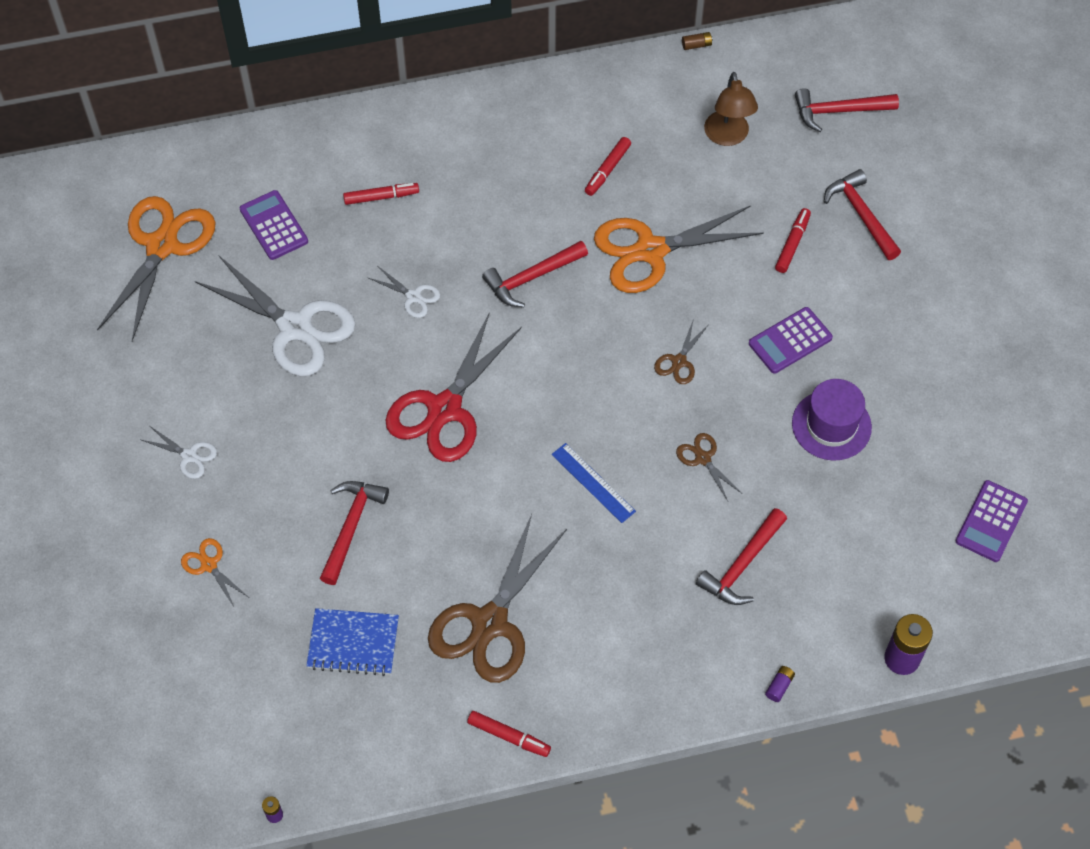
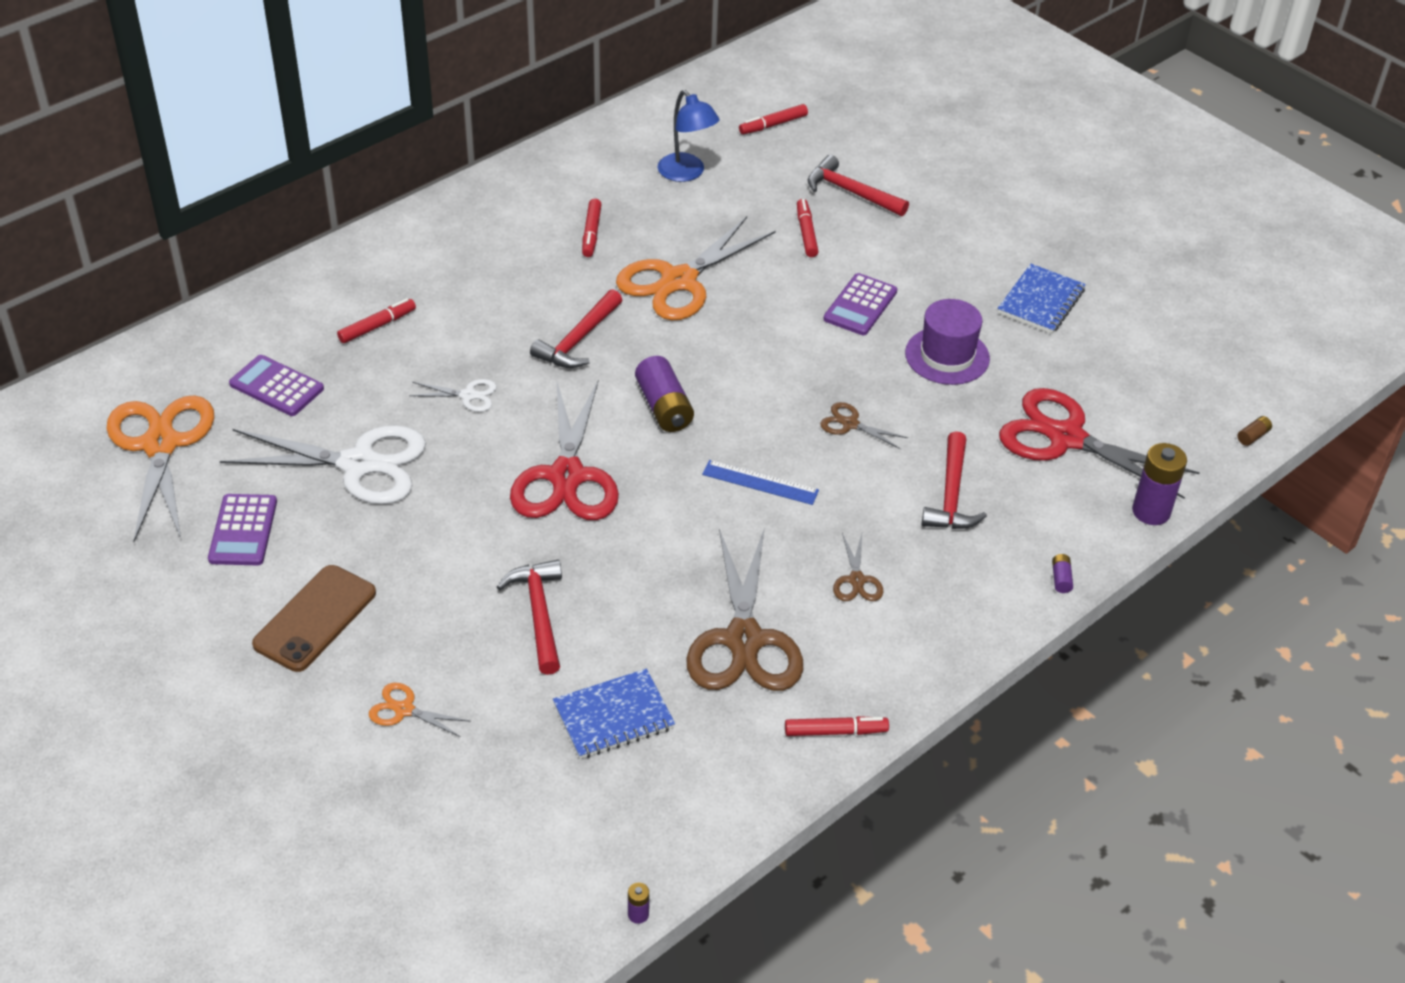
camera: 30 degrees left, 15 degrees down
(189, 456) = (315, 619): white scissors -> brown phone
(561, 375) = (664, 407): none -> purple battery
(679, 362) = (770, 357): brown scissors -> brown scissors (857, 580)
(696, 45) = (607, 116): brown battery -> brown battery (1253, 436)
(728, 136) = (687, 173): brown lamp -> blue lamp
(839, 111) = (773, 125): red hammer -> red marker
(878, 553) = (1065, 438): none -> red scissors
(954, 403) = (1041, 301): none -> blue notebook
(991, 521) = (1142, 377): purple calculator -> purple calculator (243, 530)

